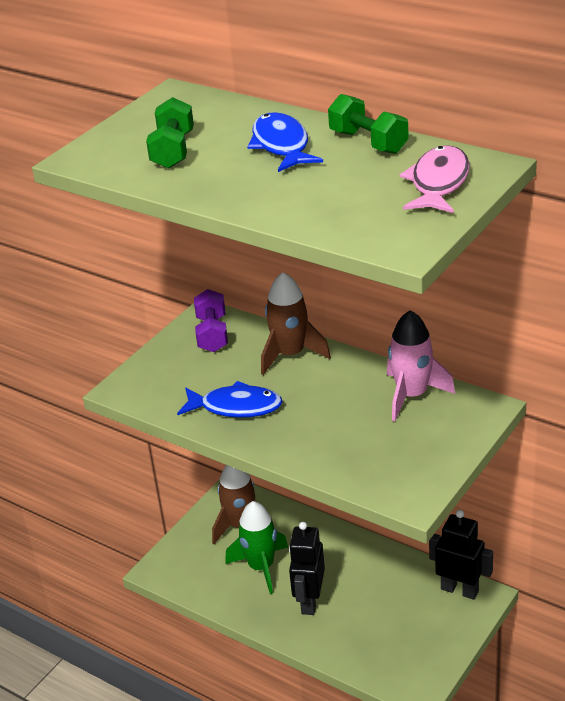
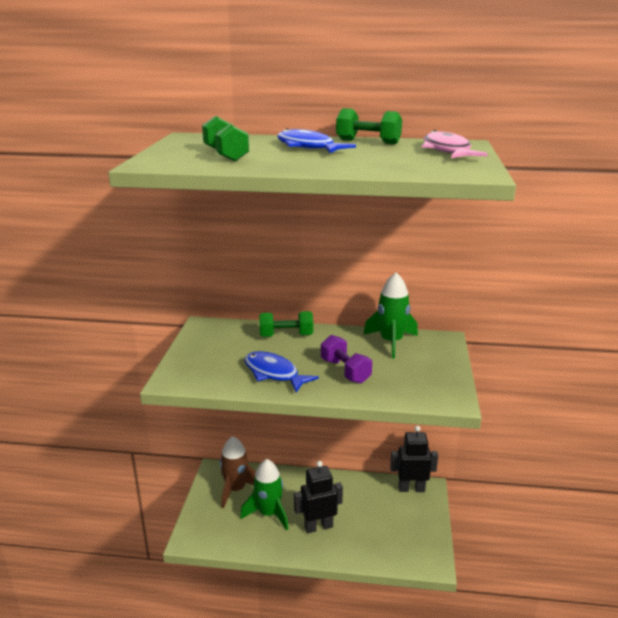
camera: 30 degrees left, 10 degrees down
(212, 334) = (217, 334): purple dumbbell -> purple dumbbell (345, 371)
(236, 407) = (273, 373): blue fish -> blue fish turned 120 degrees counterclockwise
(290, 354) = (286, 335): brown rocket -> green dumbbell
(309, 601) = (318, 526): black robot -> black robot turned 90 degrees clockwise
(412, 395) = (391, 342): pink rocket -> green rocket

